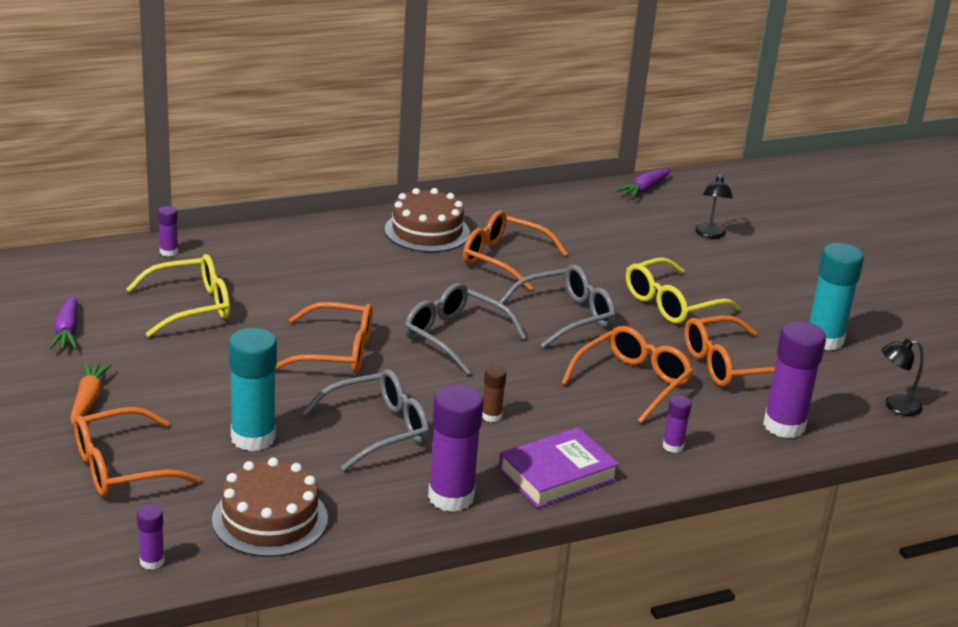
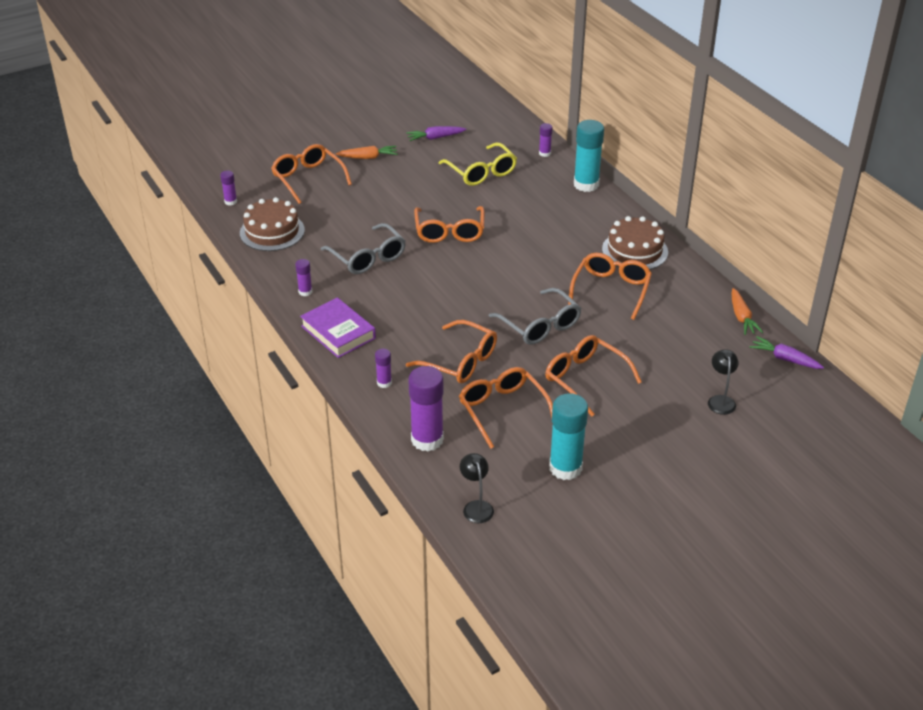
camera: 85 degrees right, 10 degrees up
(253, 438) = (346, 215): turquoise glue stick -> turquoise glue stick (586, 184)
(451, 497) = (305, 292): purple glue stick -> purple glue stick, size x0.49
(455, 337) = (488, 277): grey glasses -> none
(491, 416) = (396, 300): brown glue stick -> none
(571, 196) = (741, 317): none -> orange carrot
(671, 303) = (585, 379): yellow glasses -> orange glasses
(710, 234) = (720, 400): black lamp -> black lamp turned 90 degrees clockwise

